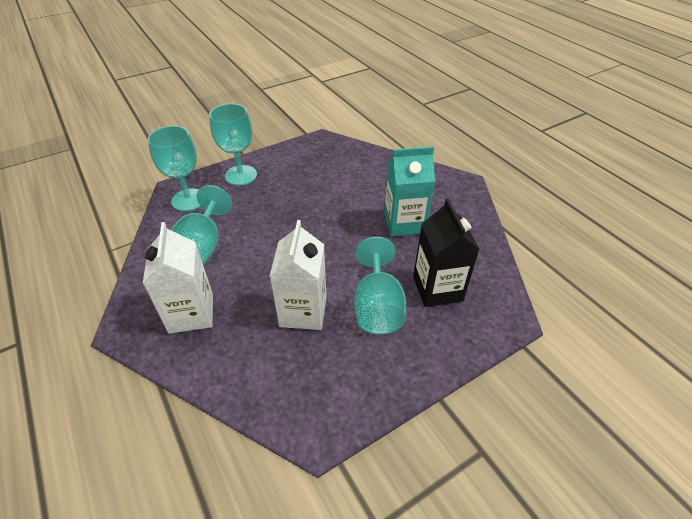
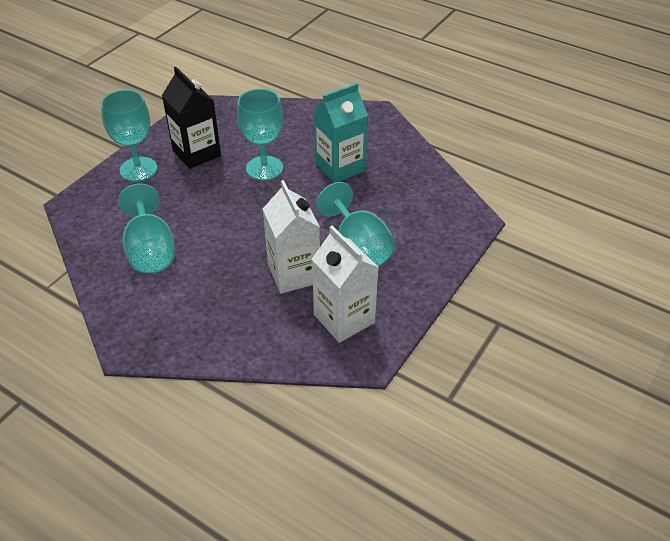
camera: 25 degrees left, 0 degrees up
(188, 200) = (98, 211): turquoise goblet -> turquoise goblet (264, 168)
(191, 313) = (186, 312): white carton -> white carton (344, 318)
(437, 288) = (402, 215): black carton -> black carton (196, 153)

